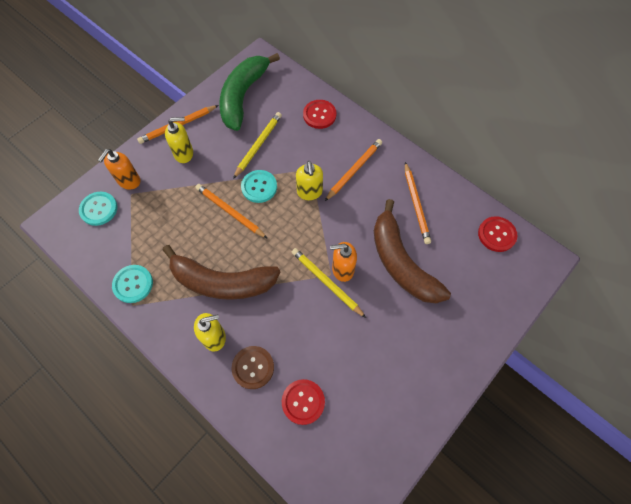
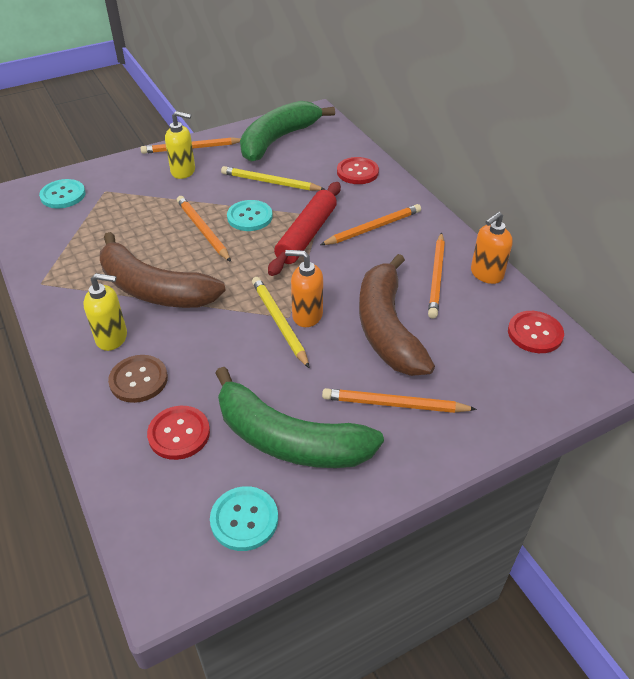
camera: 20 degrees right, 20 degrees down
(129, 181) = (110, 180): orange soap dispenser -> orange soap dispenser (486, 274)
(133, 284) = (54, 266): turquoise button -> turquoise button (244, 519)
(258, 145) = (270, 182): yellow pencil -> yellow pencil turned 120 degrees counterclockwise
(309, 192) = (307, 235): yellow soap dispenser -> red rolling pin
(376, 380) = (288, 440): none -> green banana
(431, 326) = (394, 404): none -> orange pencil

